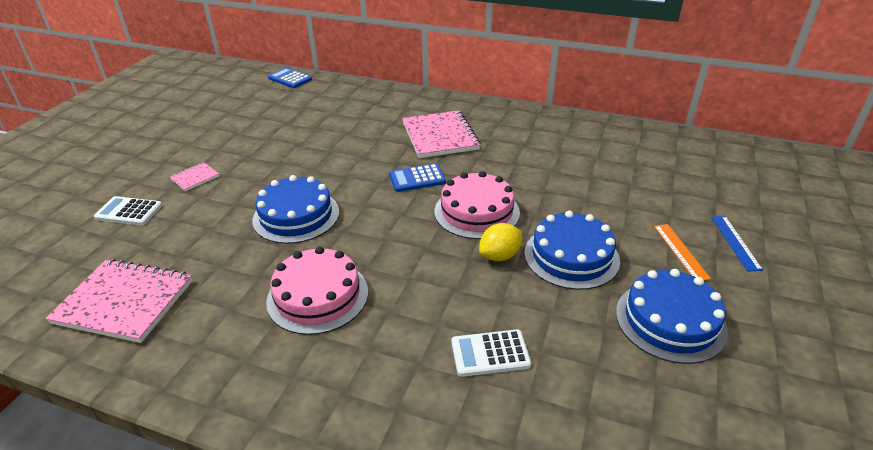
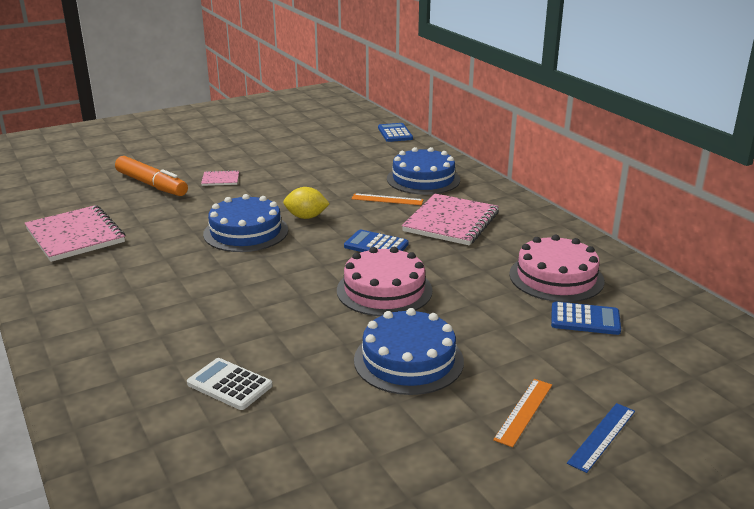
camera: 40 degrees right, 10 degrees down
(129, 212) = (152, 185): white calculator -> orange marker
(317, 296) = (180, 288): pink cake -> pink cake (556, 277)
(368, 137) = (387, 199): none -> orange ruler
(500, 256) = (348, 329): yellow lemon -> yellow lemon (306, 217)
(618, 170) = (585, 319): none -> blue calculator
(670, 321) = (410, 451): blue cake -> blue cake (423, 179)

